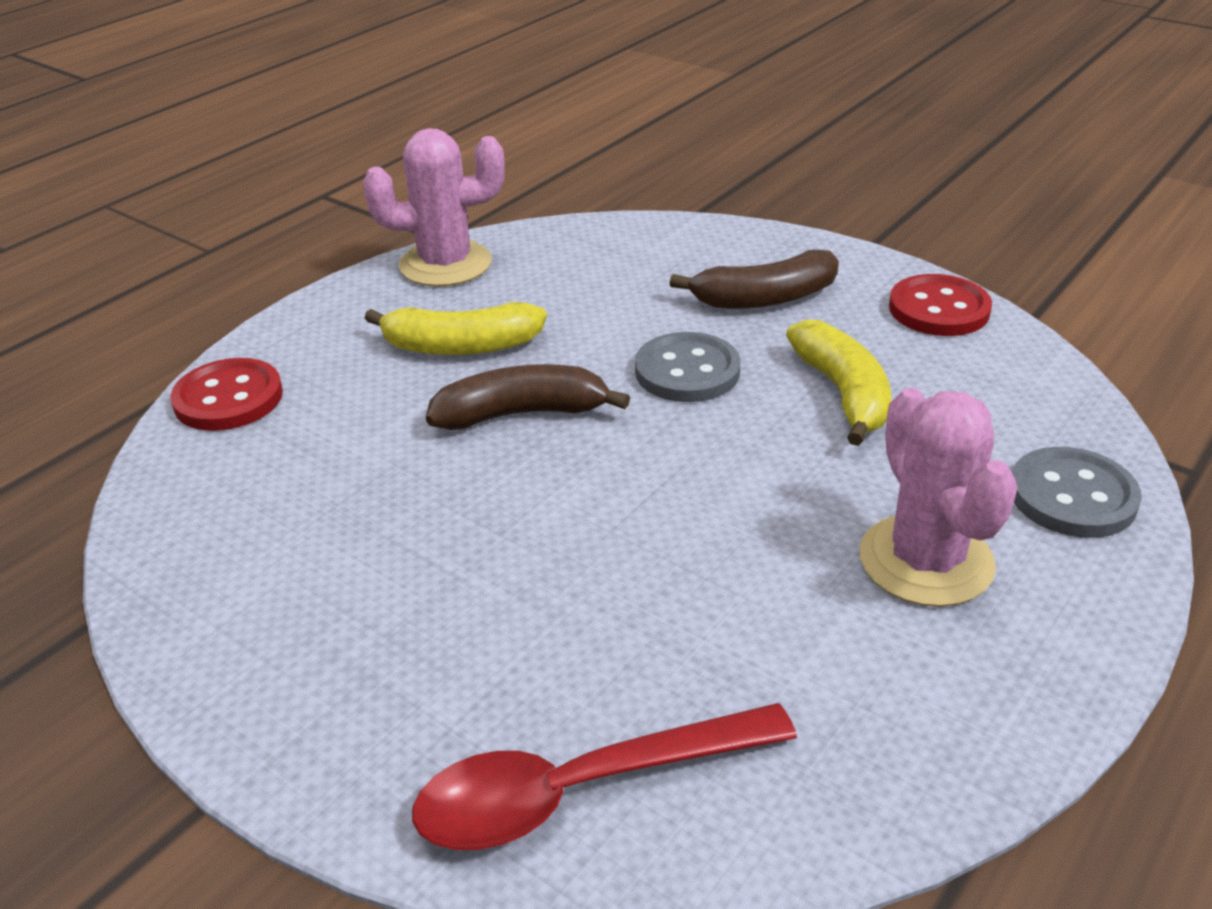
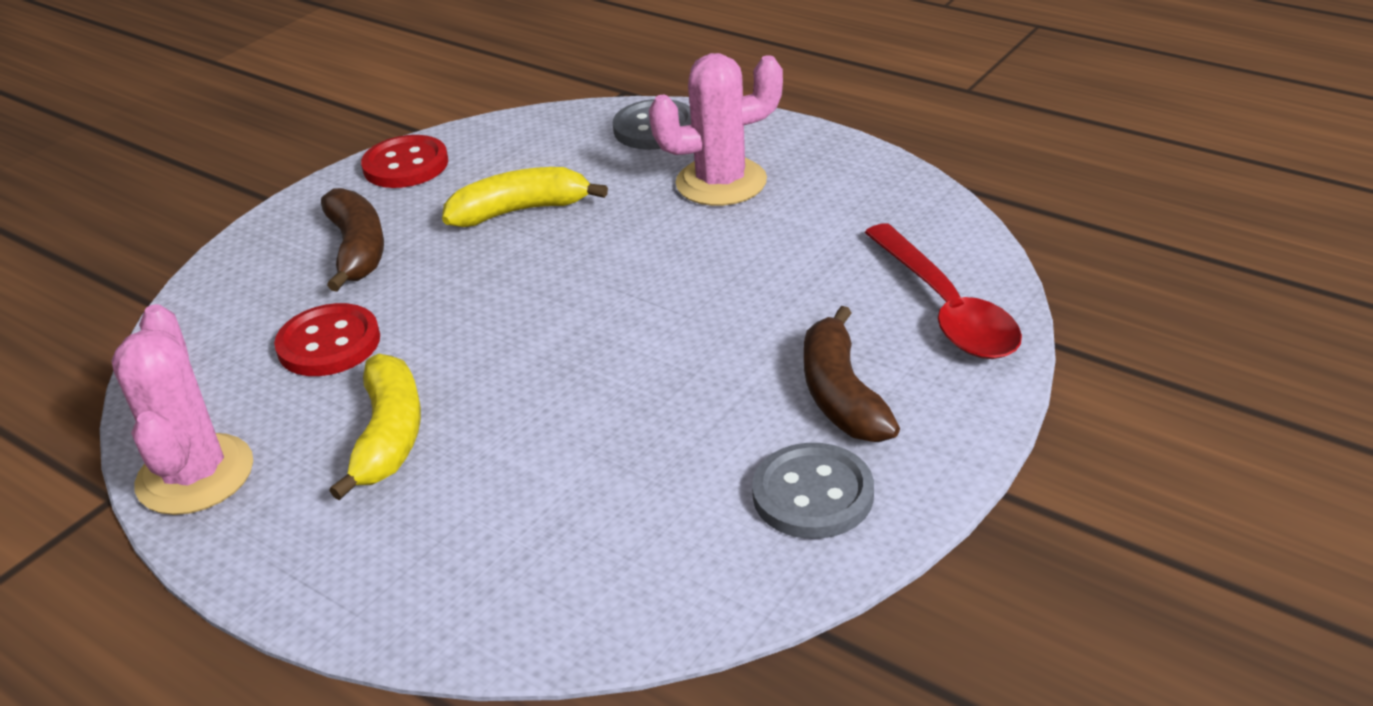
camera: 90 degrees left, 0 degrees up
(228, 398) = (453, 611): red button -> red button (329, 343)
(522, 413) = (521, 379): brown banana -> brown banana (841, 394)
(687, 371) = (470, 288): grey button -> grey button (813, 494)

